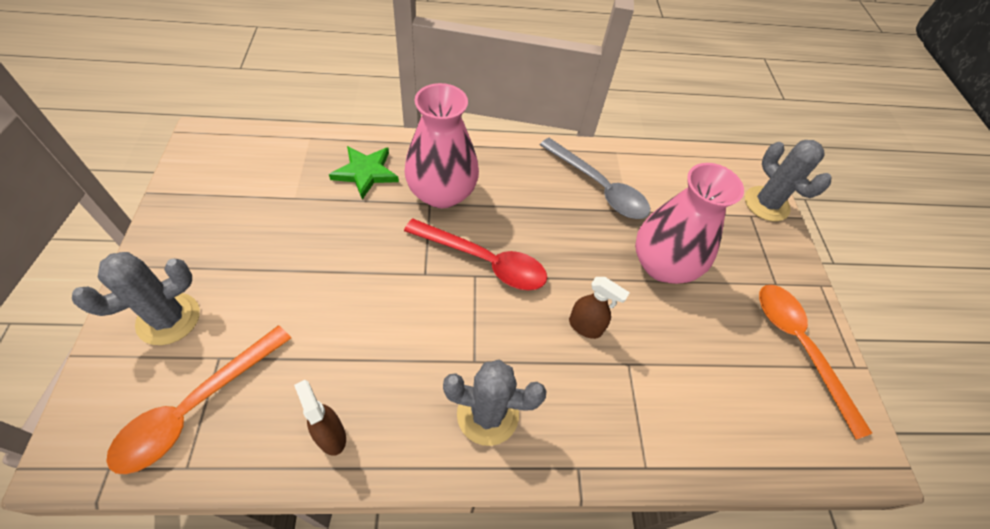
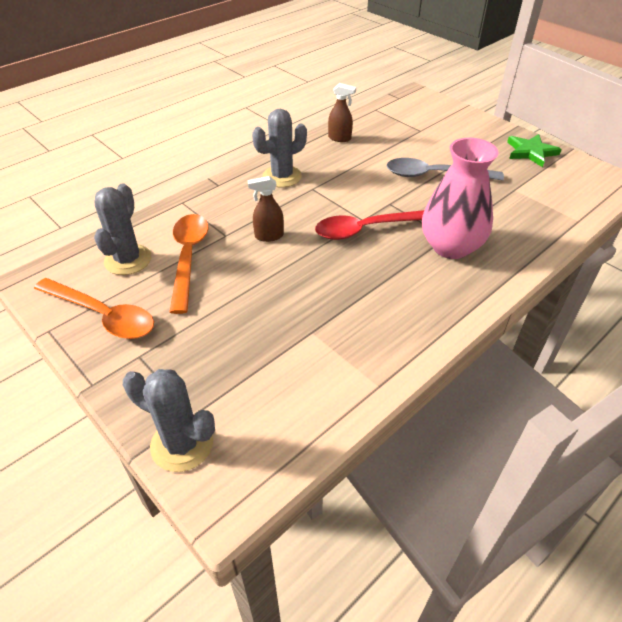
camera: 145 degrees right, 10 degrees down
(168, 319) = (461, 127): grey cactus -> grey cactus (128, 260)
(196, 407) = (401, 118): orange spoon -> orange spoon (188, 257)
(366, 172) = (511, 225): green star -> green star (531, 152)
(599, 187) = (355, 334): grey spoon -> grey spoon (434, 175)
(662, 265) = (247, 306): pink vase -> none

